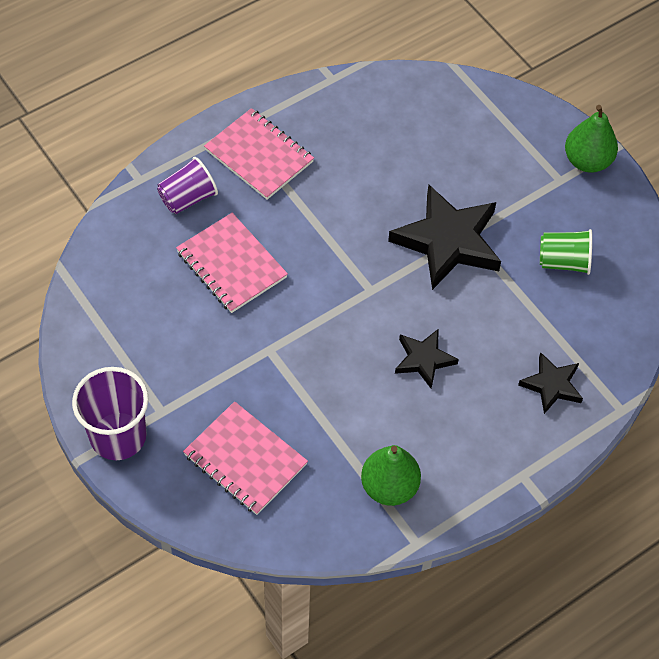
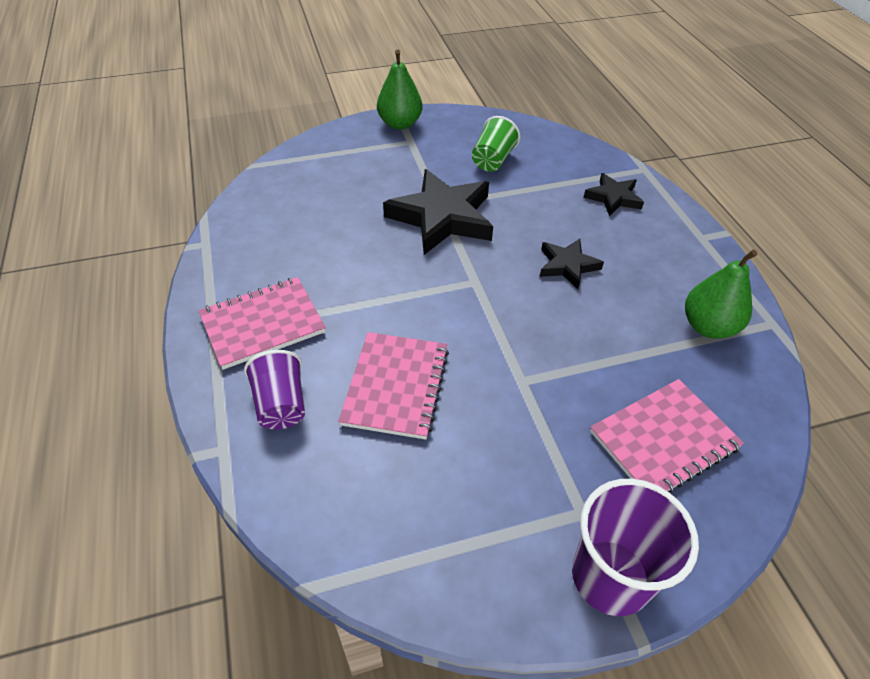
camera: 70 degrees left, 10 degrees down
(231, 265) = (396, 386): pink notebook -> pink notebook turned 60 degrees counterclockwise

